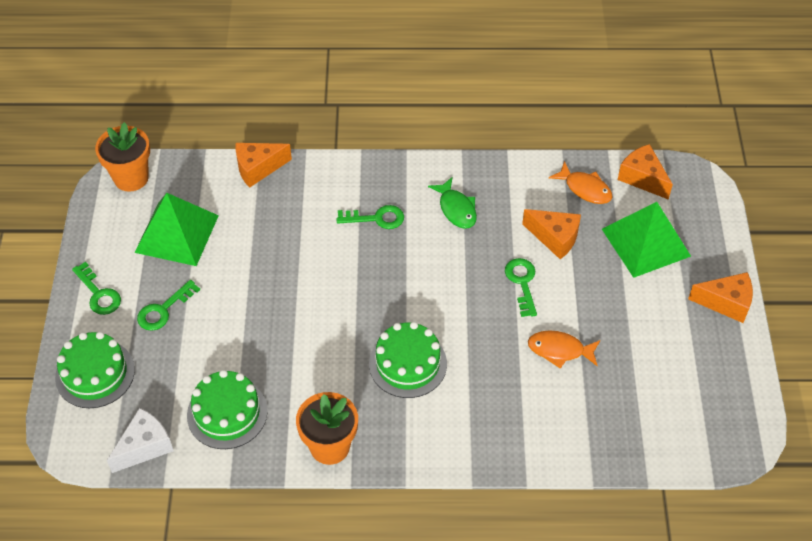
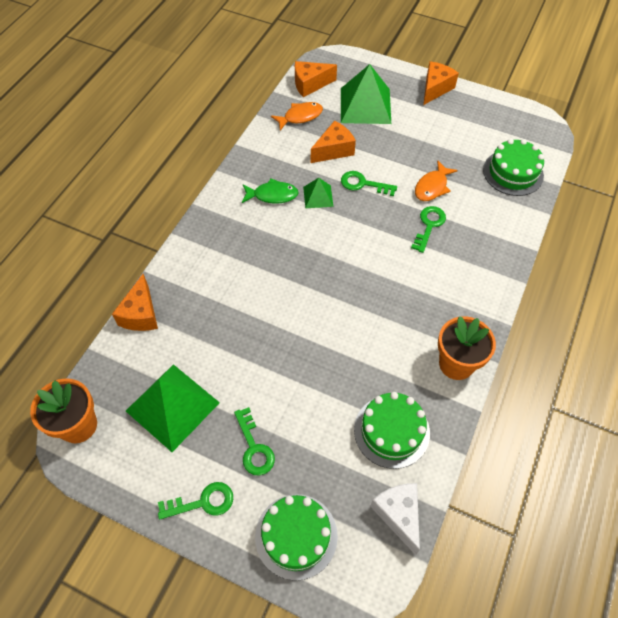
camera: 65 degrees left, 5 degrees up
(376, 218) = (250, 249): green key -> green key (429, 225)
(408, 363) = (401, 281): green cake -> green cake (513, 172)
(479, 248) = (318, 196): none -> green pyramid

